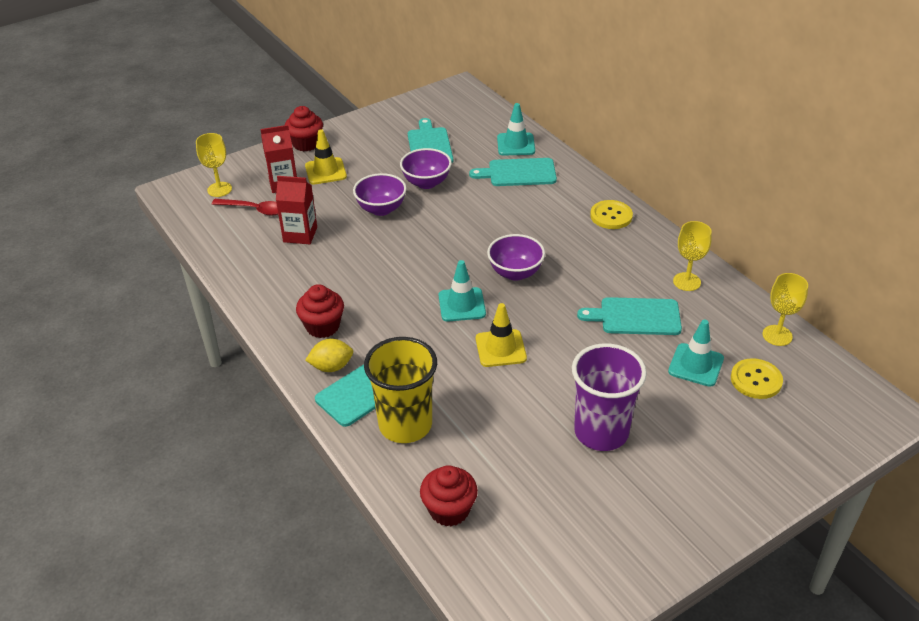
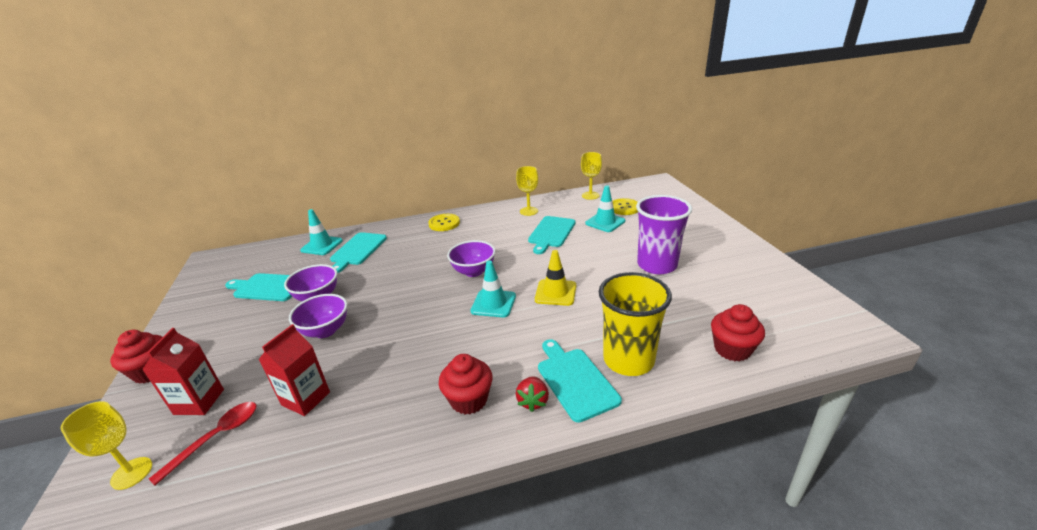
camera: 70 degrees left, 10 degrees down
(325, 171) = (220, 362): yellow traffic cone -> none
(331, 367) = (533, 401): yellow lemon -> red strawberry

